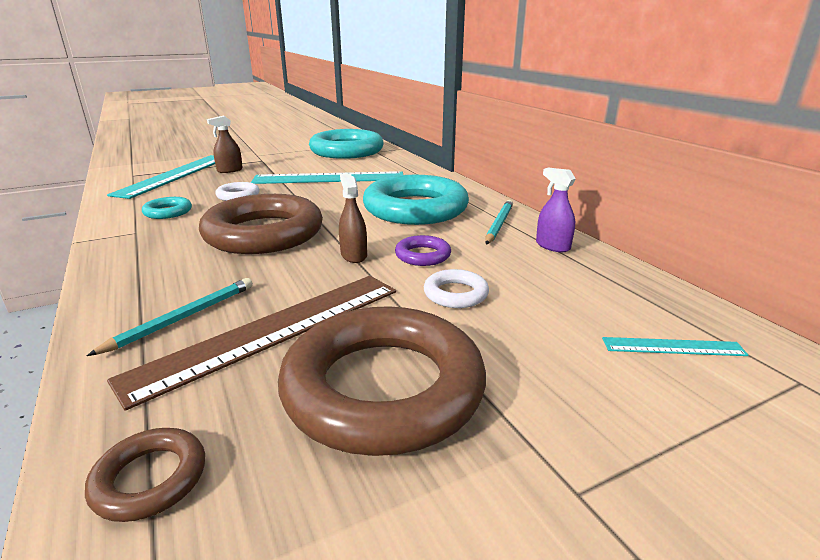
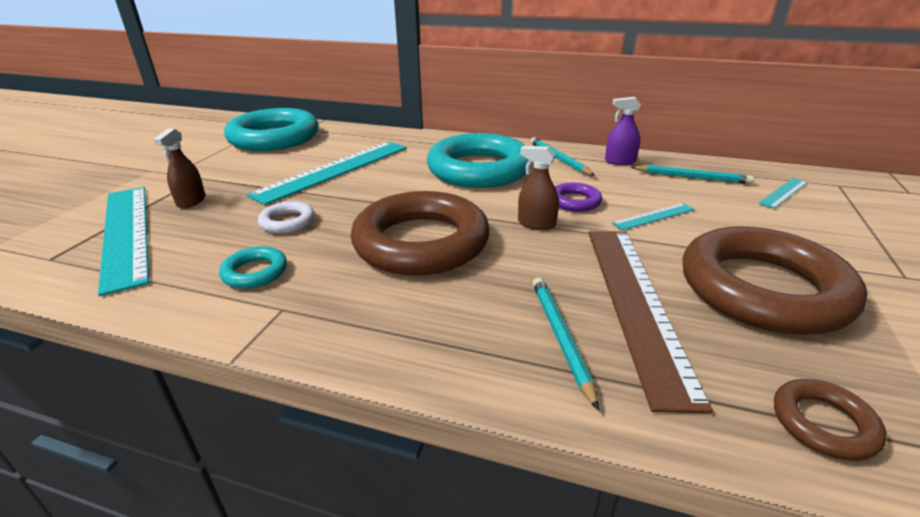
camera: 45 degrees left, 5 degrees up
(455, 294) = (654, 216): white ring -> turquoise ruler
(592, 286) = (691, 177): none -> turquoise pencil

